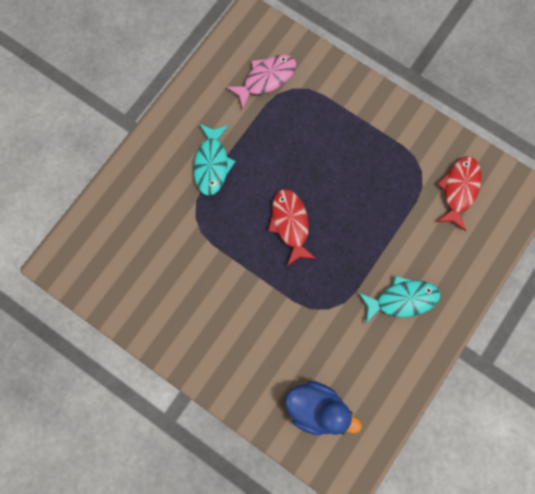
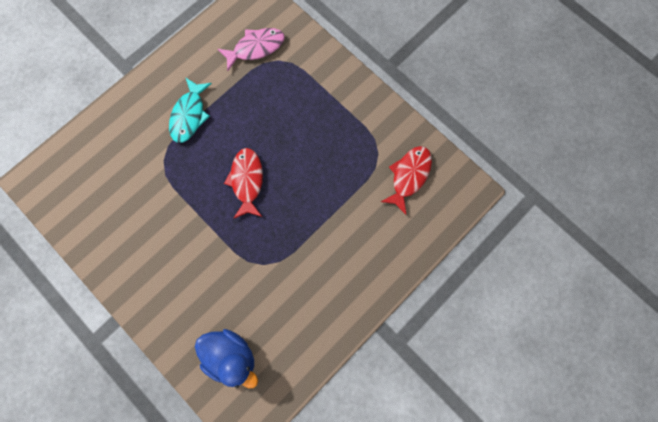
camera: 10 degrees right, 0 degrees up
(402, 299) = (334, 268): turquoise fish -> none

